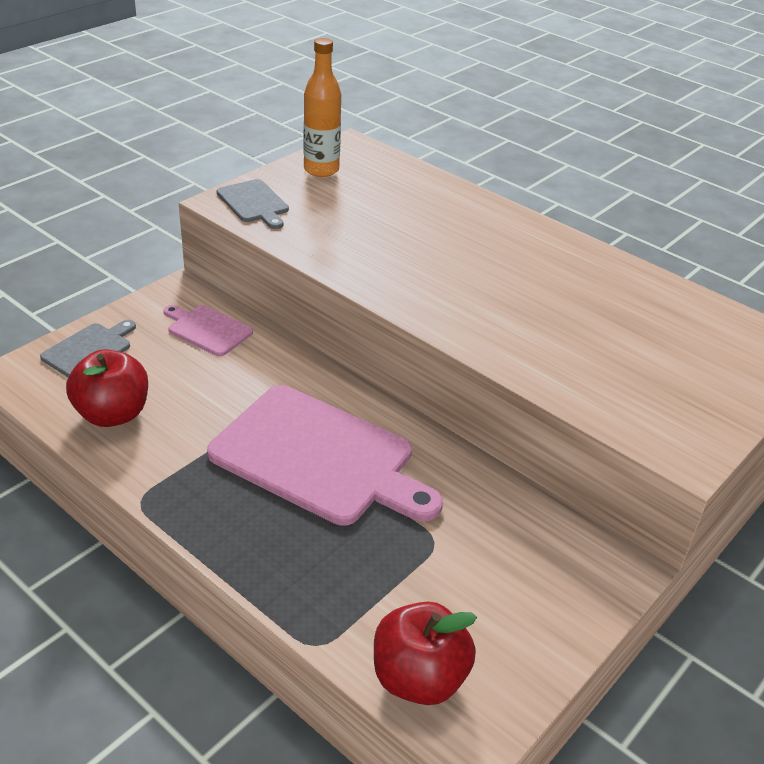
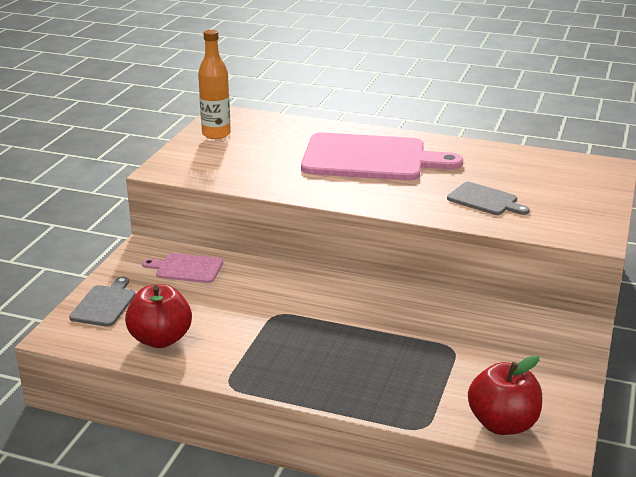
camera: 20 degrees left, 10 degrees down
(254, 203) = (185, 165): grey cutting board -> grey cutting board (485, 200)
(318, 457) = (335, 323): pink cutting board -> pink cutting board (370, 158)

